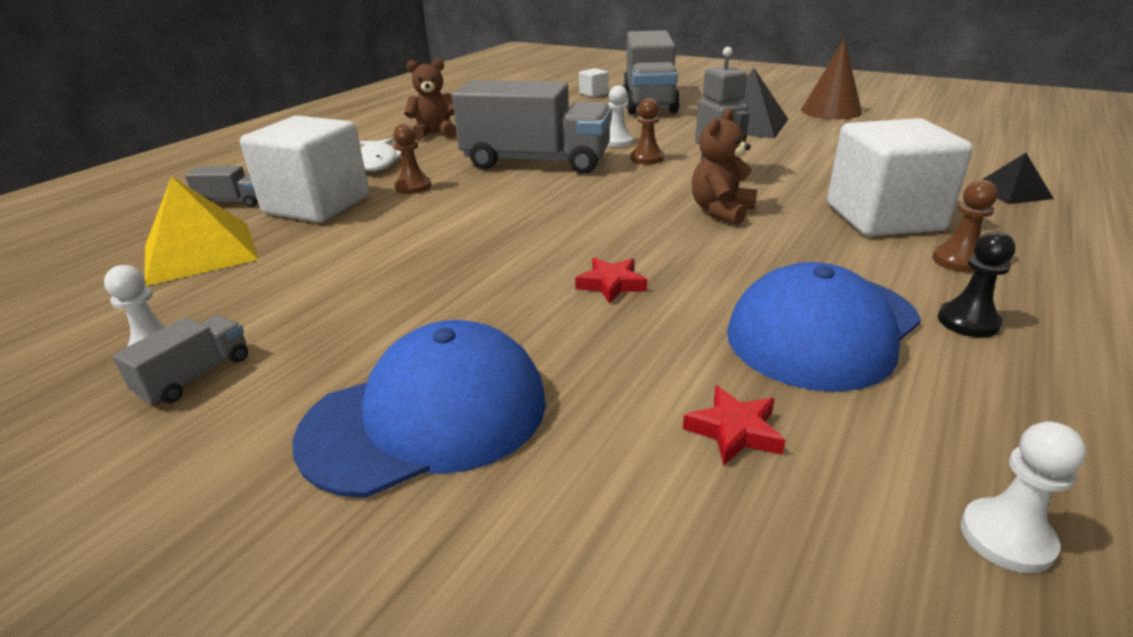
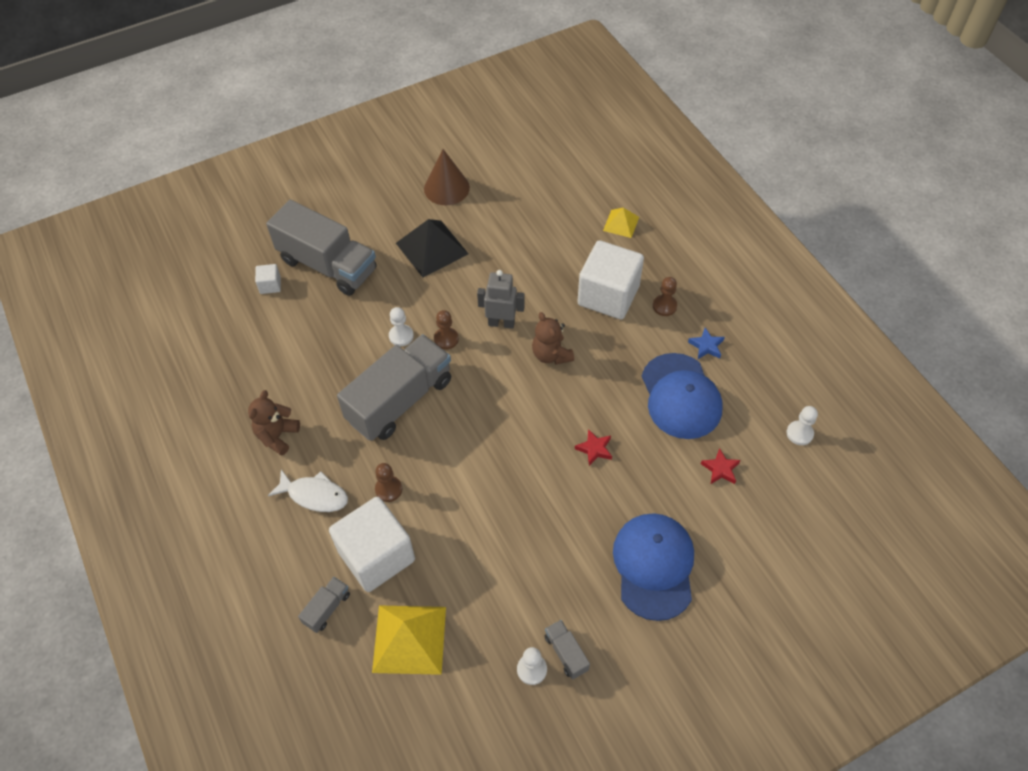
camera: 60 degrees left, 25 degrees up
(968, 322) = (706, 346): black pawn -> blue star
(1011, 192) = (621, 223): black pyramid -> yellow pyramid

